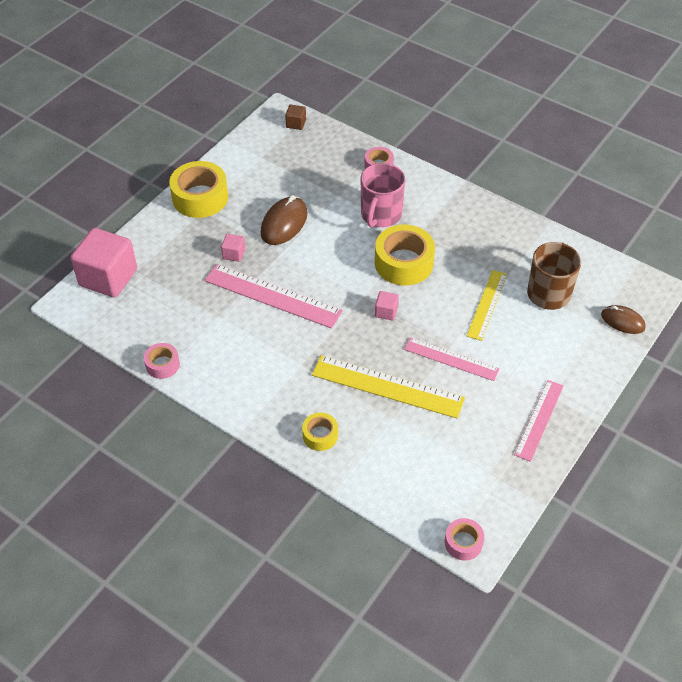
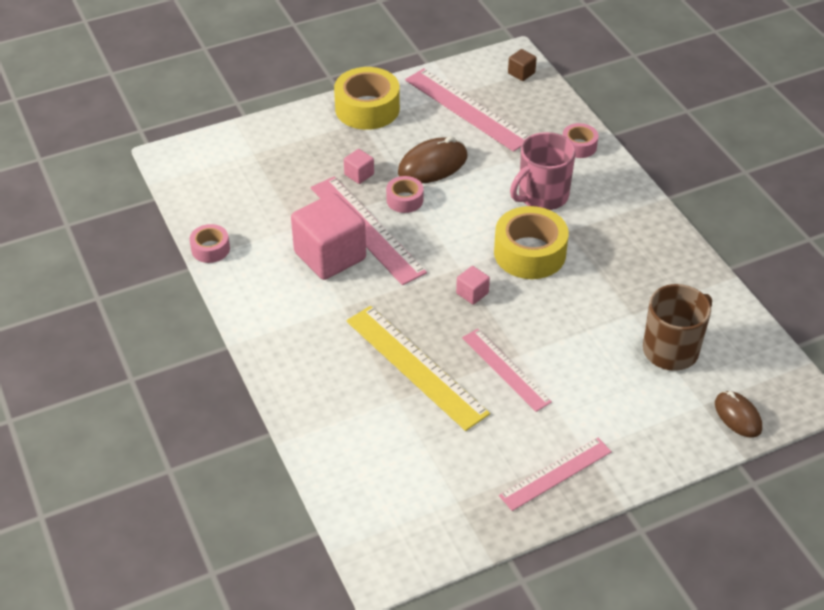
camera: 30 degrees right, 5 degrees down
(108, 277) = (222, 149): pink cube -> pink cube (330, 256)
(277, 168) = (467, 109): none -> pink ruler
(320, 435) = (310, 382): yellow tape -> none
(463, 543) = (374, 555): pink tape -> pink tape (404, 200)
(487, 305) = (590, 332): yellow ruler -> none

